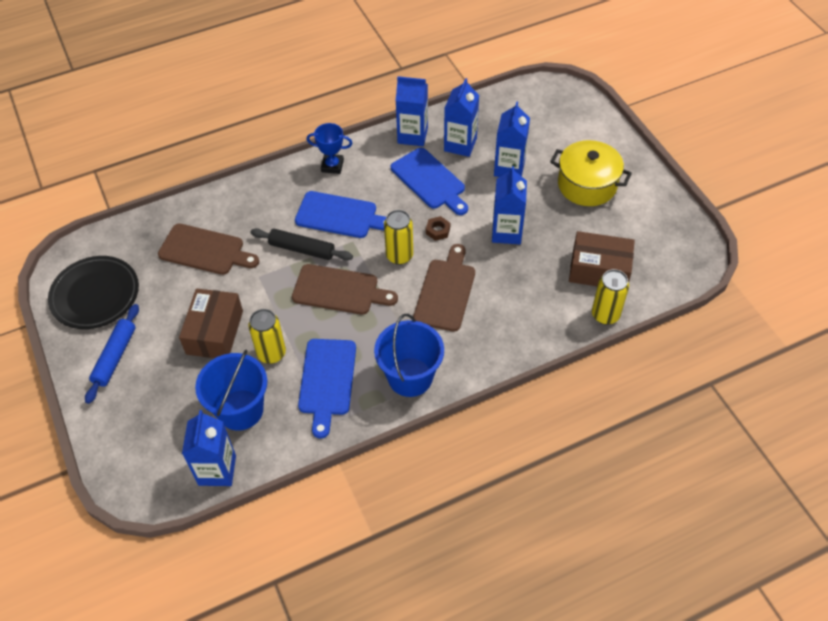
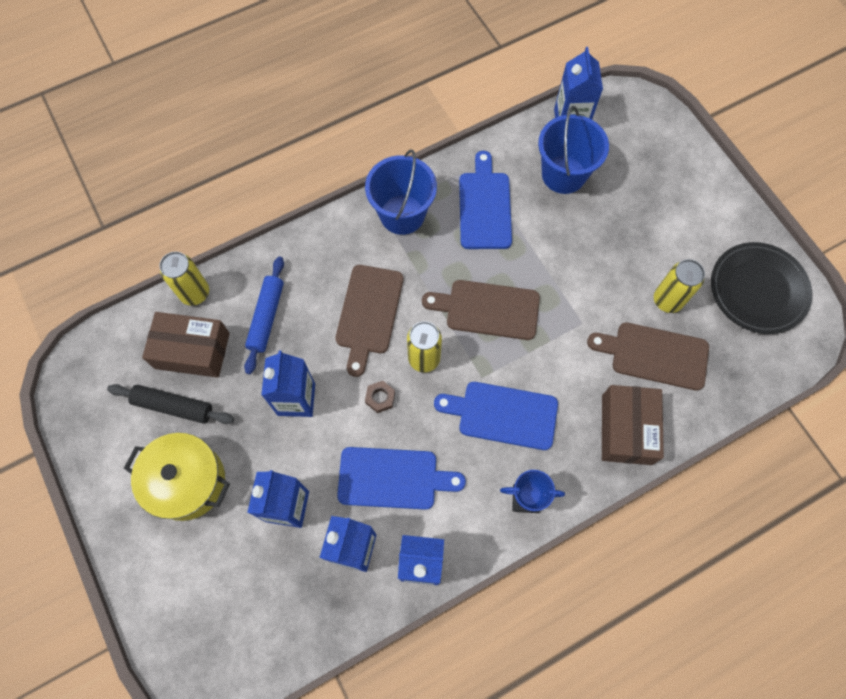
camera: 175 degrees right, 15 degrees up
(115, 357) = (706, 221): blue rolling pin -> blue rolling pin (266, 317)
(215, 332) = (612, 252): brown box -> brown box (626, 429)
(271, 353) = (546, 232): yellow can -> yellow can (667, 300)
(302, 249) = (540, 362): black rolling pin -> black rolling pin (173, 406)
(430, 181) = (393, 478): blue cutting board -> blue cutting board turned 135 degrees clockwise

